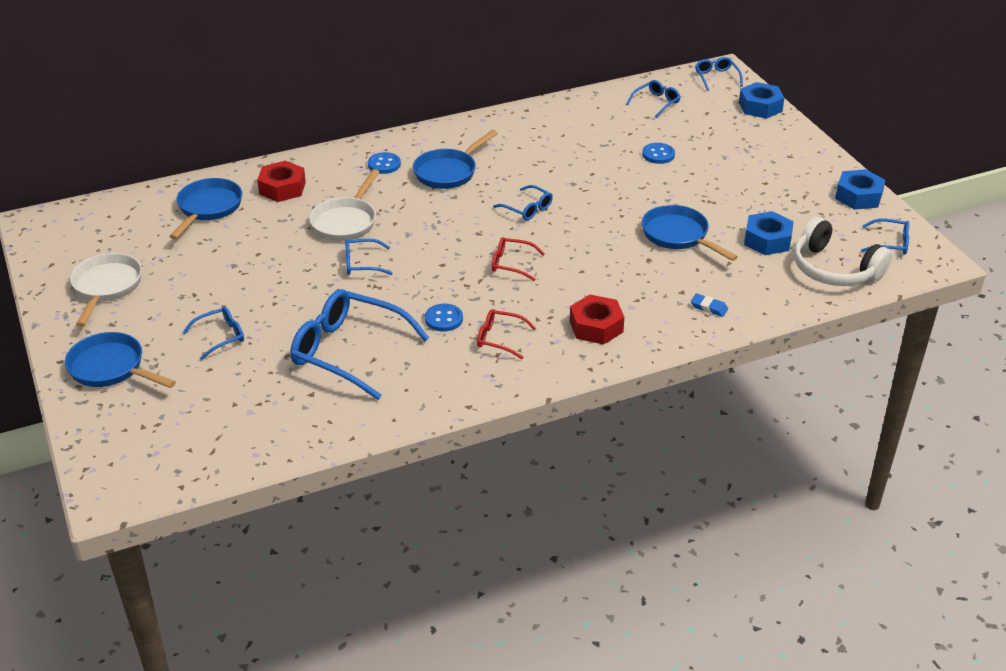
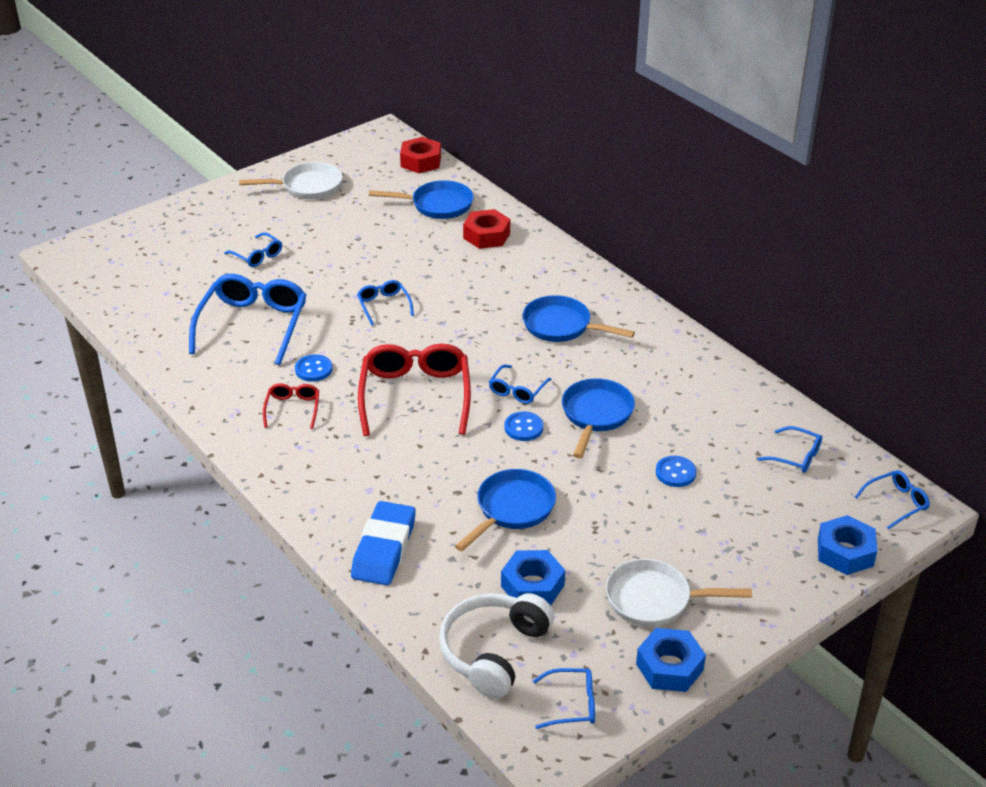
camera: 75 degrees right, 0 degrees up
(111, 368) = (206, 216): blue pan -> blue pan (596, 415)
(346, 221) = (447, 282): white pan -> white pan (655, 599)
(384, 164) = (555, 284): blue button -> blue button (523, 428)
(512, 264) = (415, 396): red glasses -> red glasses, size x2.06
(596, 326) = (328, 469): red nut -> red nut (421, 161)
(709, 307) = (384, 548): blue eraser -> blue eraser, size x2.34
(890, 243) = (571, 704): blue glasses -> blue glasses turned 90 degrees counterclockwise

